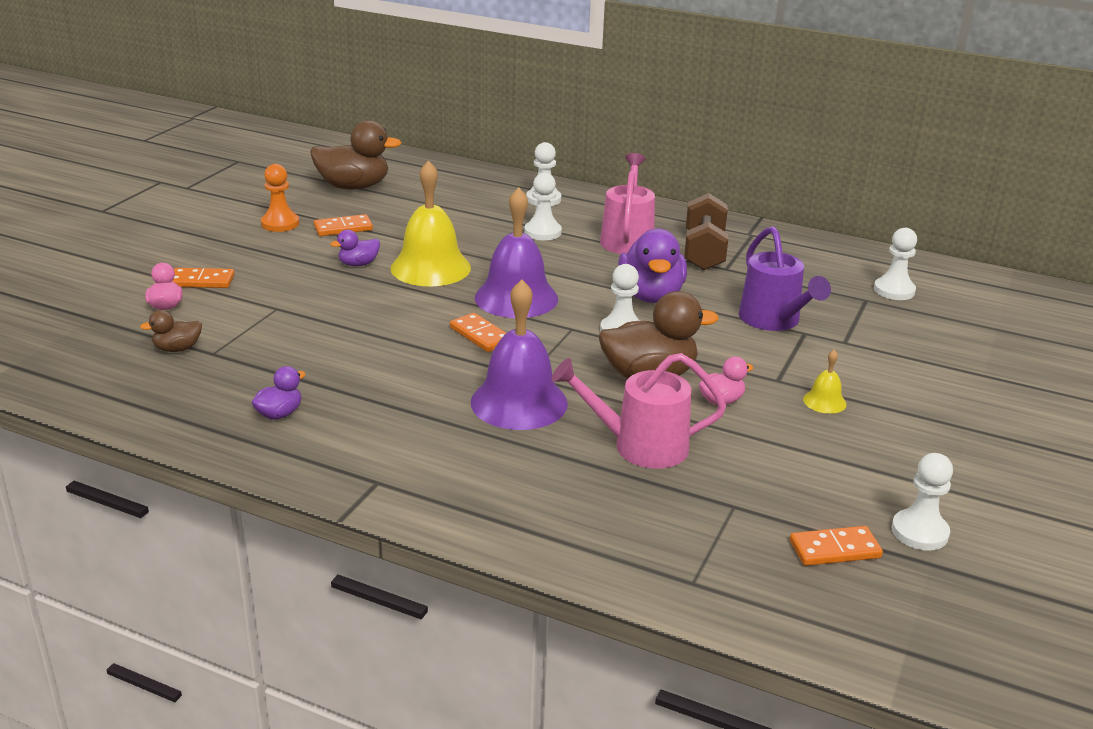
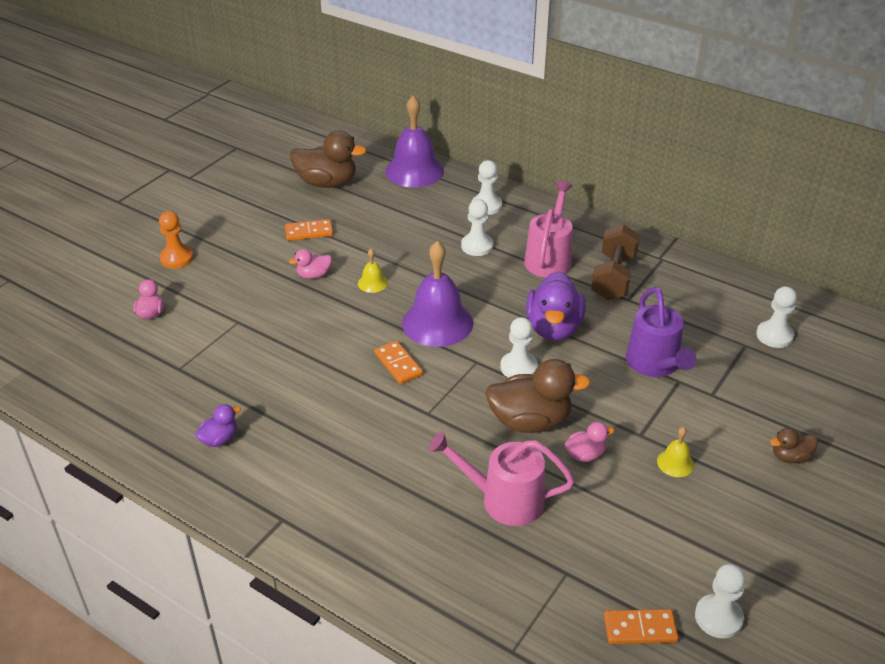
camera: 10 degrees right, 10 degrees up
(177, 349) = (152, 362): brown duck -> brown duck (790, 457)
(201, 281) = (183, 287): orange domino -> none
(280, 223) = (258, 224): orange pawn -> orange pawn (177, 258)
(358, 264) = (313, 275): purple duck -> pink duck
(430, 268) = (372, 283): yellow bell -> yellow bell, size x0.45
(519, 402) = (414, 442): purple bell -> purple bell (414, 171)

